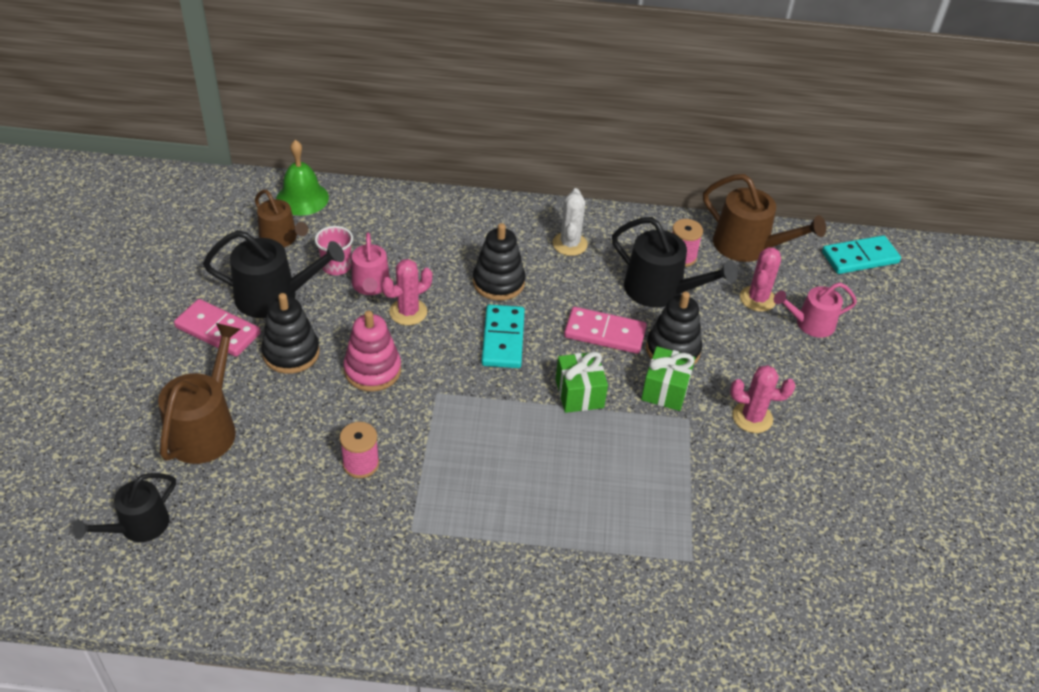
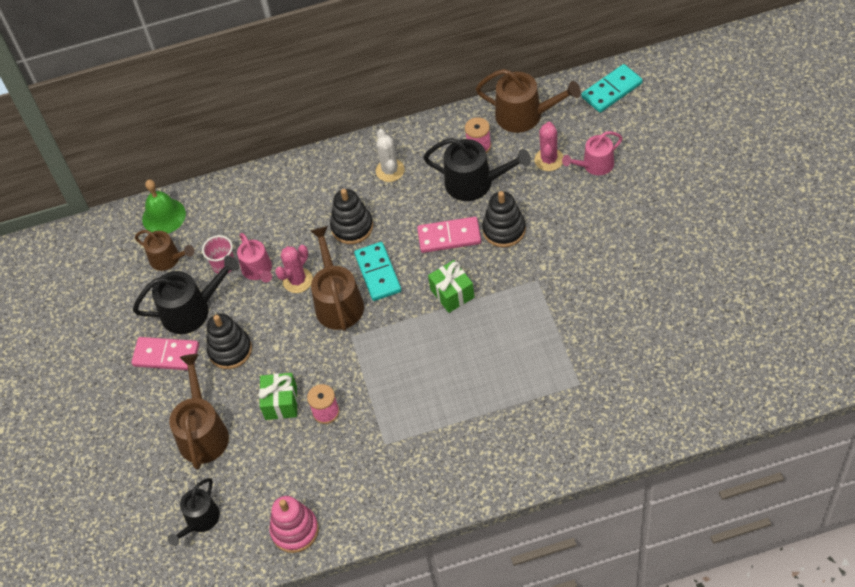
camera: 10 degrees left, 10 degrees up
(372, 370) = (296, 338): pink stacking toy -> pink stacking toy (295, 530)
(441, 351) = (338, 302): none -> brown watering can
(665, 390) = (511, 264): green gift -> green gift (281, 403)
(752, 417) = (580, 260): pink cactus -> none

